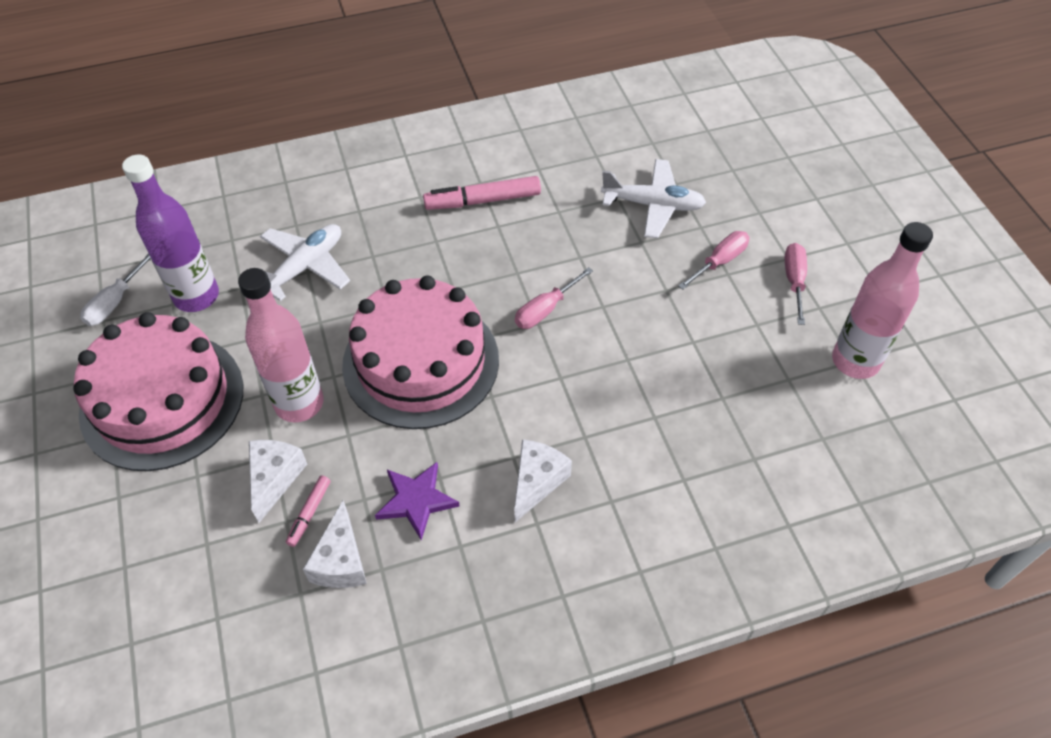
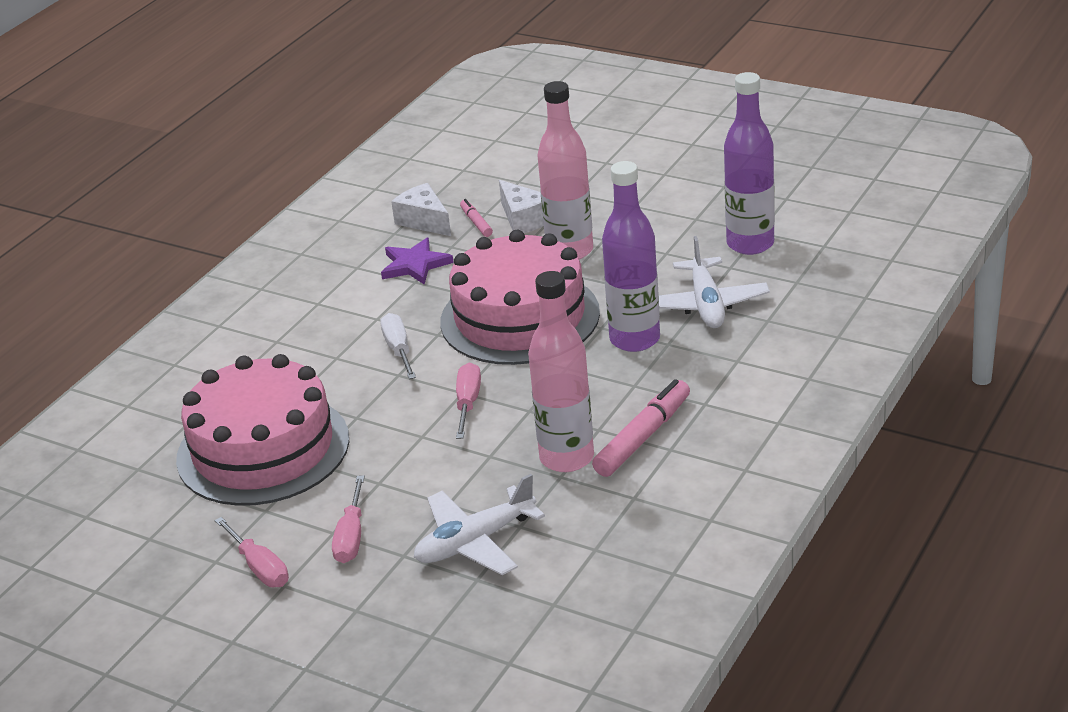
camera: 140 degrees right, 20 degrees down
(115, 302) = (799, 208): white screwdriver -> white screwdriver (399, 350)
(162, 400) = (663, 199): pink cake -> pink cake (263, 449)
(385, 276) = (634, 339): none -> purple bottle
(537, 482) = (342, 318): white cheese -> none
(855, 361) = (146, 539): pink bottle -> pink bottle (566, 458)

